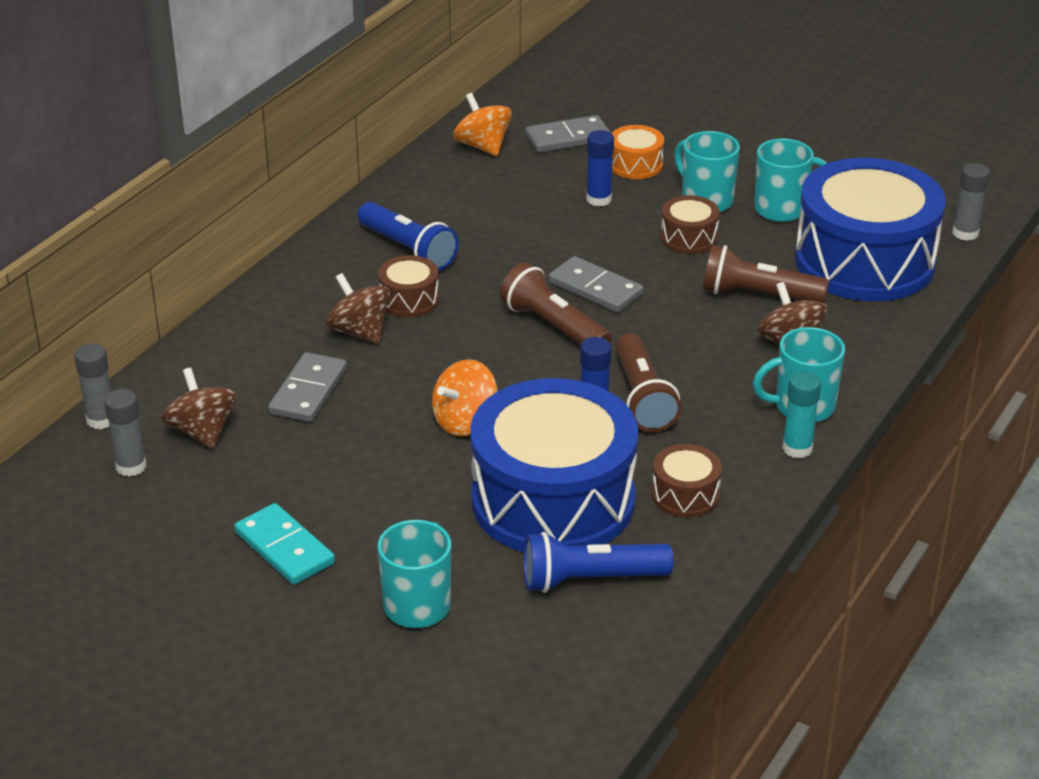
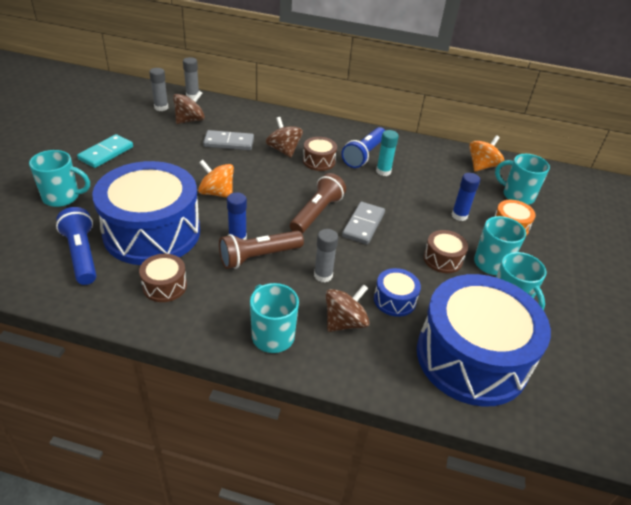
camera: 70 degrees right, 5 degrees up
(359, 332) = (284, 150): brown spinning top -> brown spinning top turned 60 degrees counterclockwise
(568, 138) = (517, 196): grey domino -> turquoise mug
(758, 295) = (394, 300): brown flashlight -> blue drum
(797, 448) = (223, 337): turquoise glue stick -> turquoise glue stick (383, 171)
(965, 233) = (556, 426): grey glue stick -> grey glue stick (323, 275)

